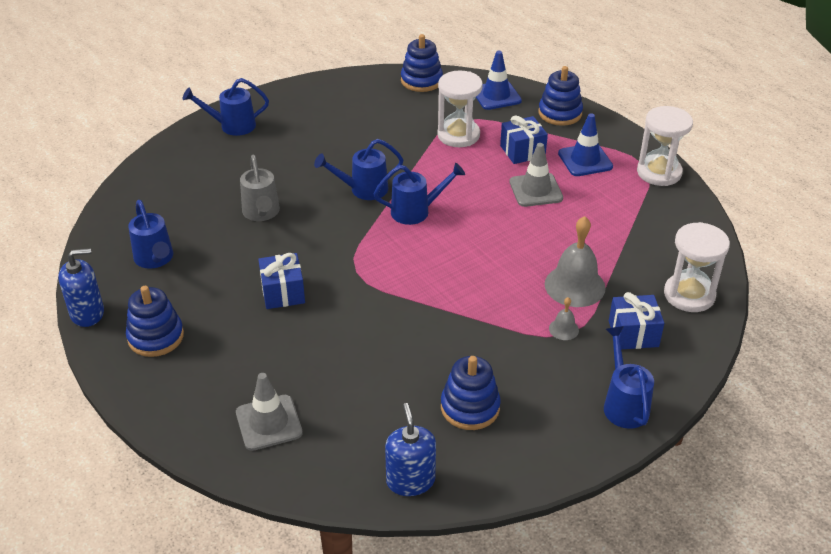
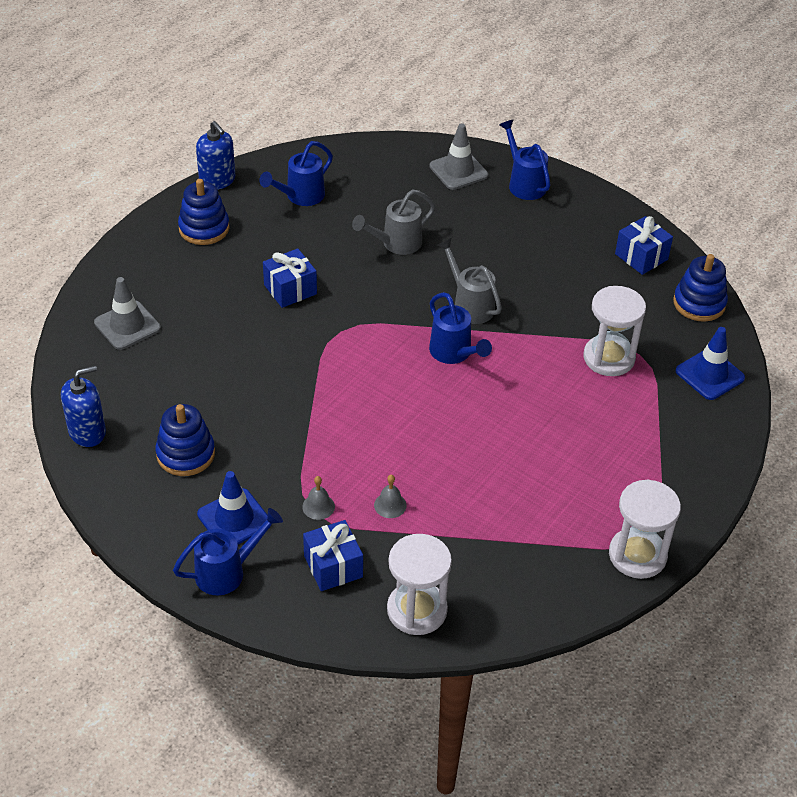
camera: 70 degrees right, 5 degrees up
(363, 189) = (470, 305): blue watering can -> grey watering can
(522, 151) = (609, 419): blue gift -> blue gift (641, 257)
(536, 190) = (541, 444): grey traffic cone -> grey traffic cone (458, 171)
(560, 113) = (708, 440): blue stacking toy -> none
(574, 286) = (390, 505): grey bell -> grey bell, size x0.47
(585, 160) = (623, 479): blue traffic cone -> blue traffic cone (234, 519)

